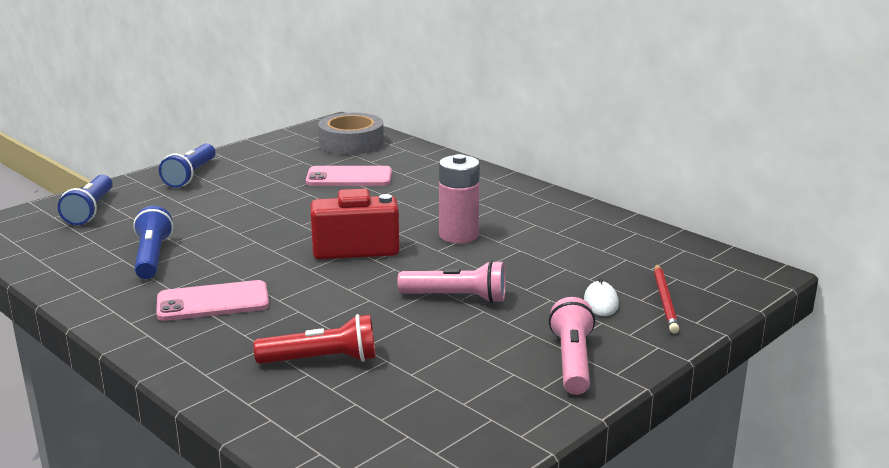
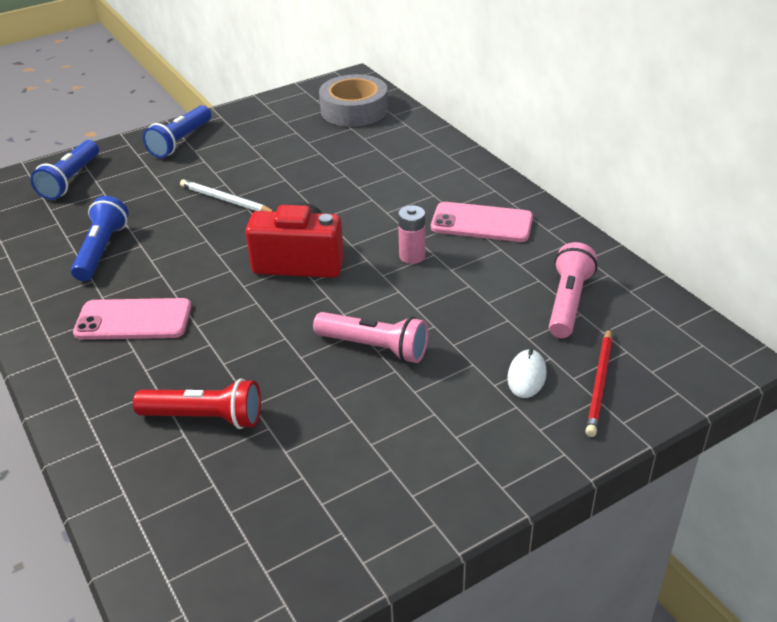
camera: 15 degrees right, 15 degrees up
(259, 212) = (225, 200): none -> white pencil
(349, 177) = (333, 159): pink phone -> pink phone (481, 223)
(458, 235) = (412, 256): pink battery -> pink battery, size x0.62
(572, 361) = (460, 461): pink flashlight -> pink flashlight (568, 302)

